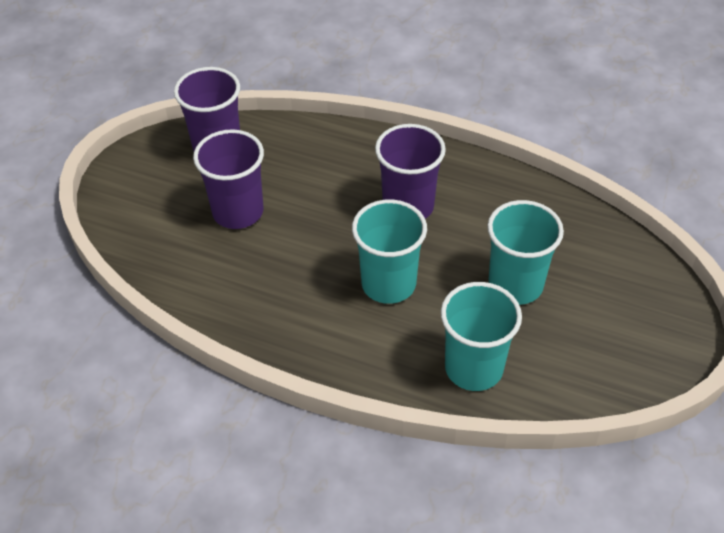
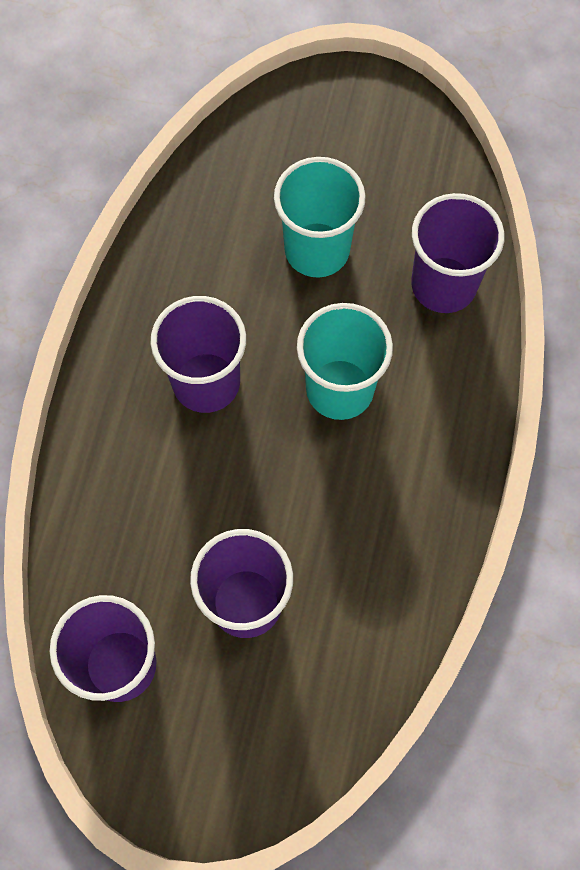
camera: 100 degrees left, 20 degrees up
(473, 368) = (443, 285): turquoise cup -> purple cup

